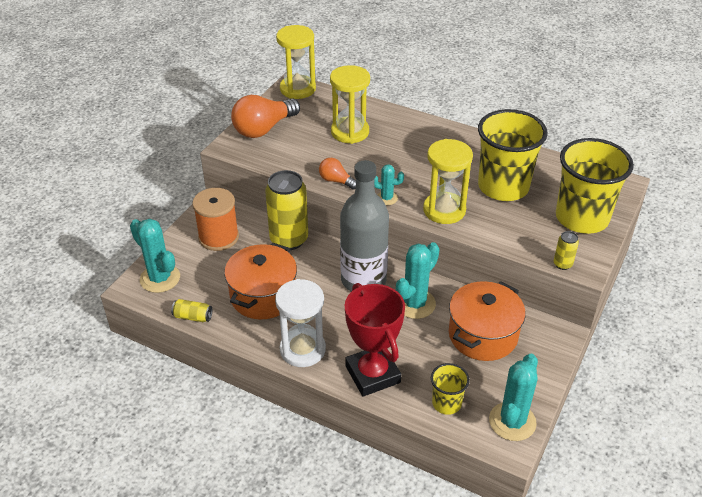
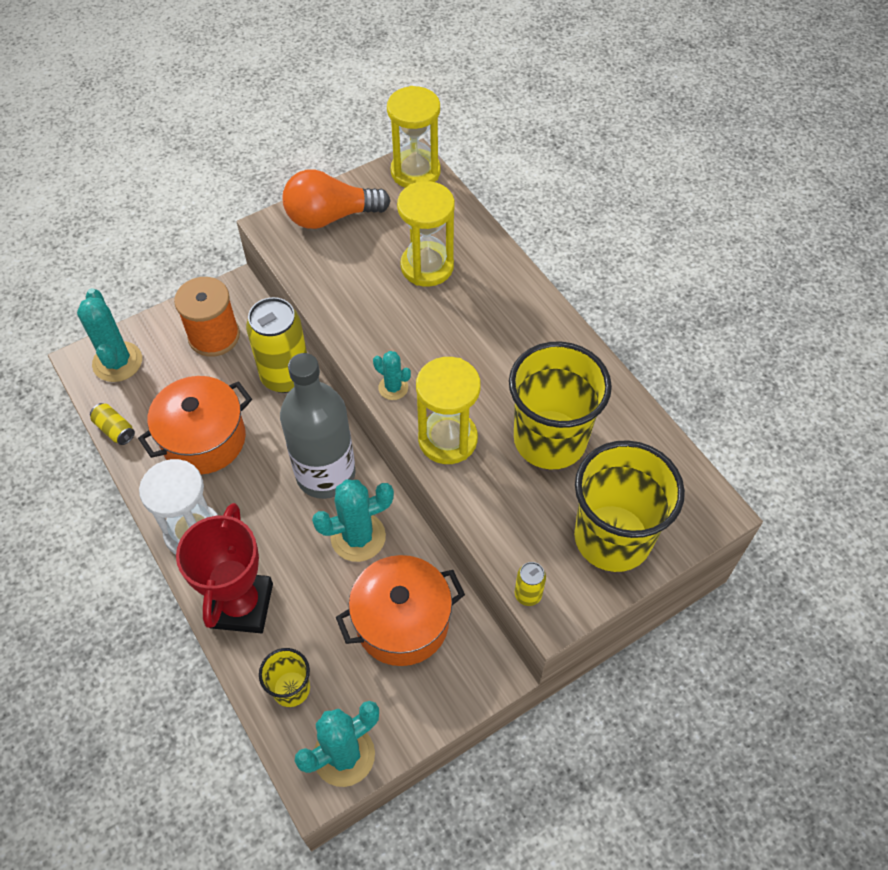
camera: 30 degrees right, 15 degrees up
(336, 181) = (354, 333): orange light bulb -> none

